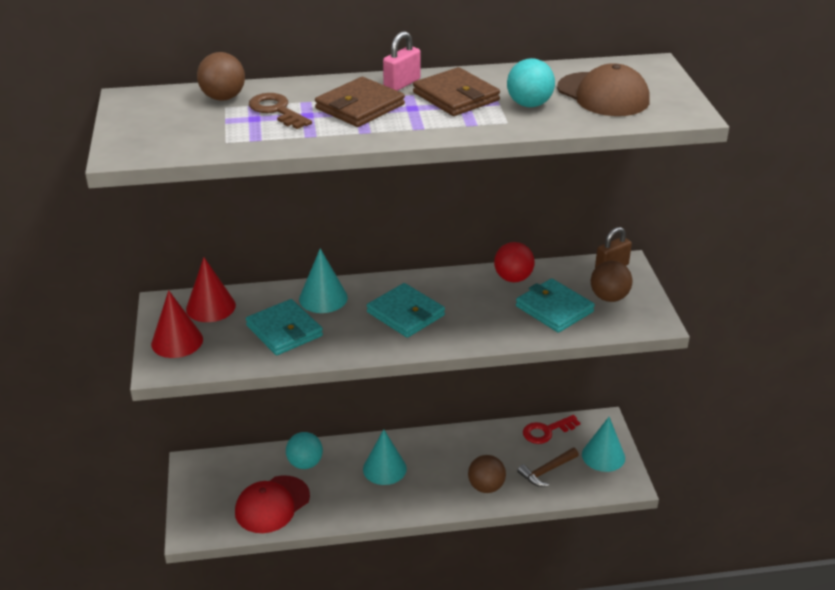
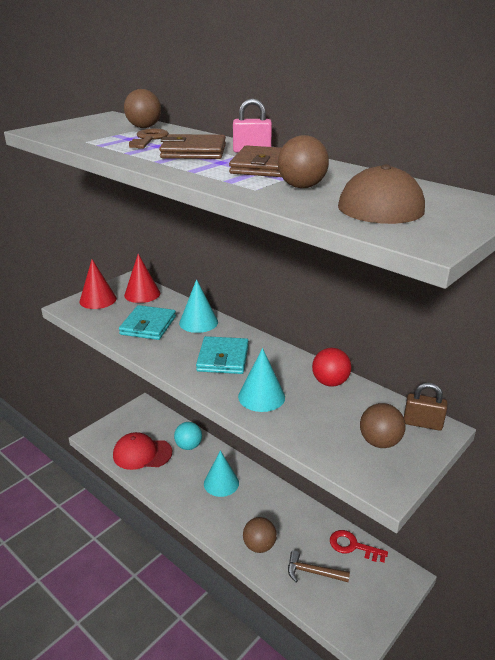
camera: 50 degrees right, 5 degrees down
(529, 104) = (301, 187): turquoise ball -> brown ball
(554, 309) = (321, 420): turquoise wallet -> none
(603, 456) = (370, 600): turquoise cone -> turquoise cone (261, 396)

